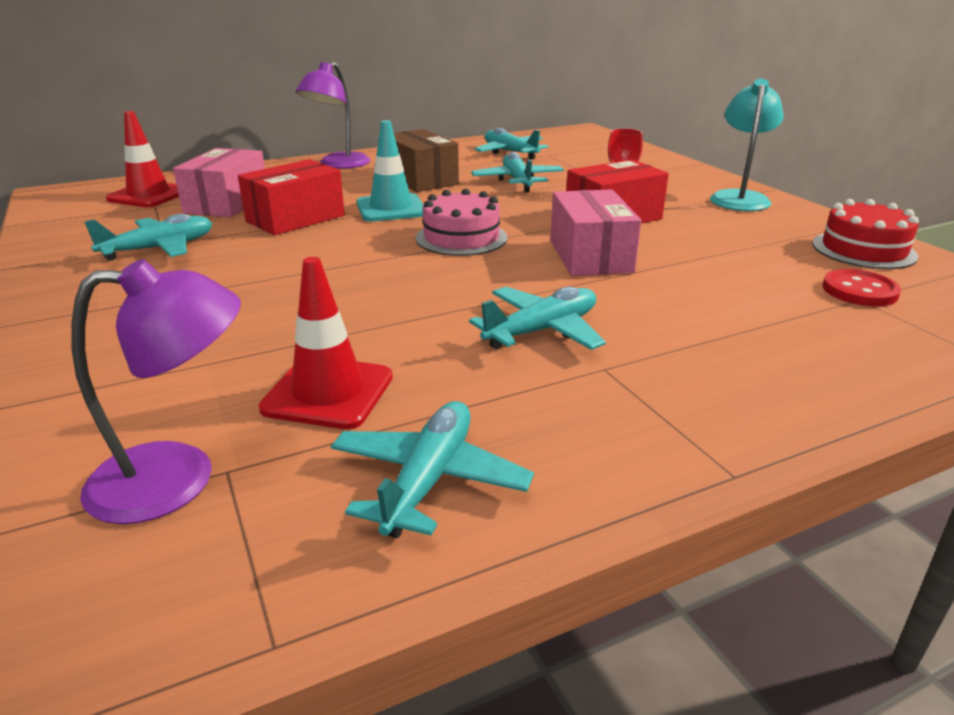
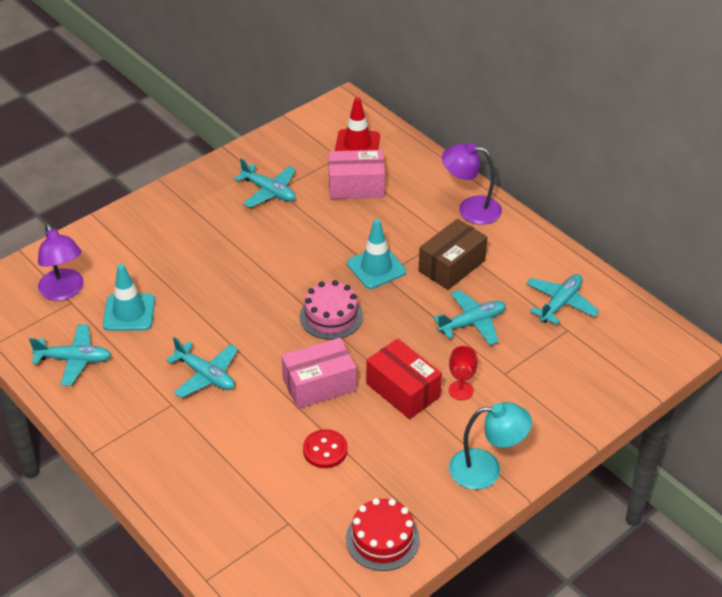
camera: 75 degrees right, 15 degrees up
(295, 218) = (339, 228): red box -> none
(328, 392) = (129, 312): red traffic cone -> turquoise traffic cone
(859, 291) = (301, 524): red button -> red button (325, 450)

